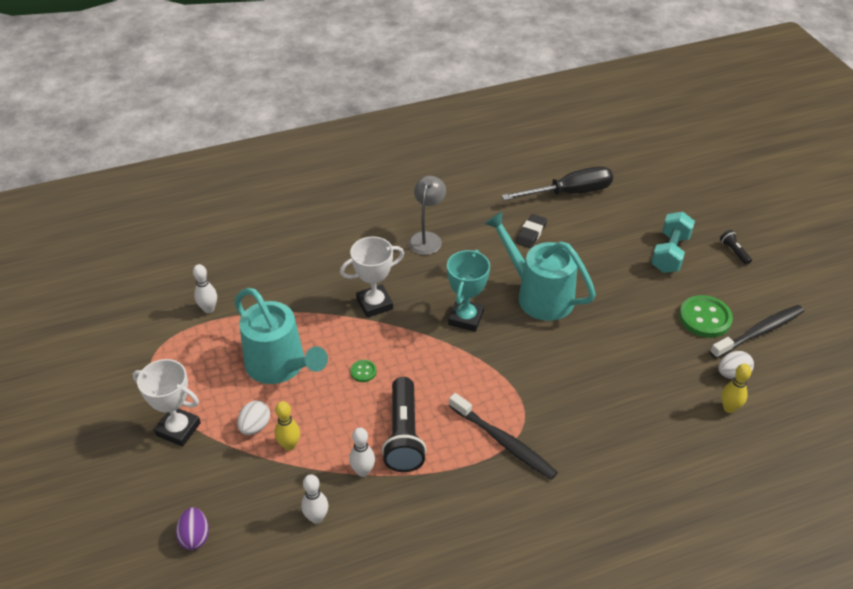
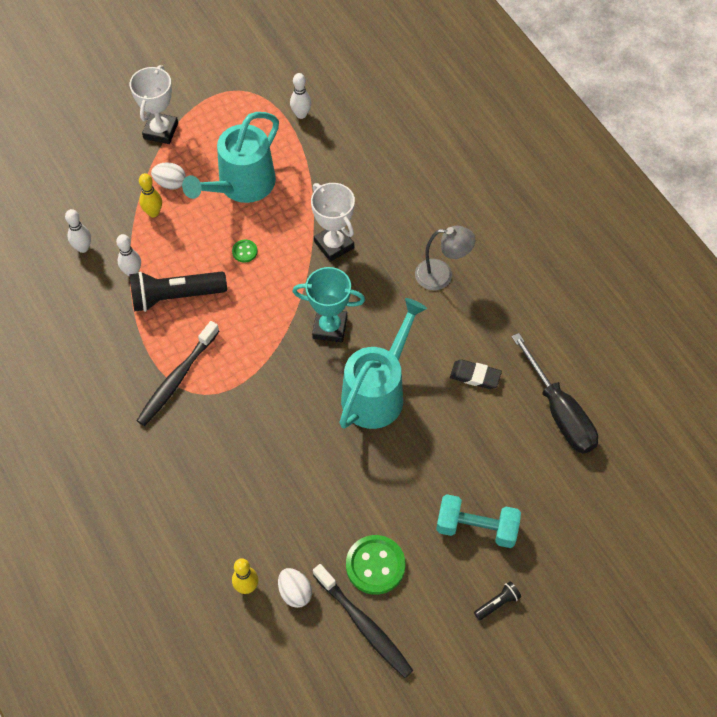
camera: 80 degrees right, 15 degrees up
(195, 537) = (59, 171): purple egg -> none

